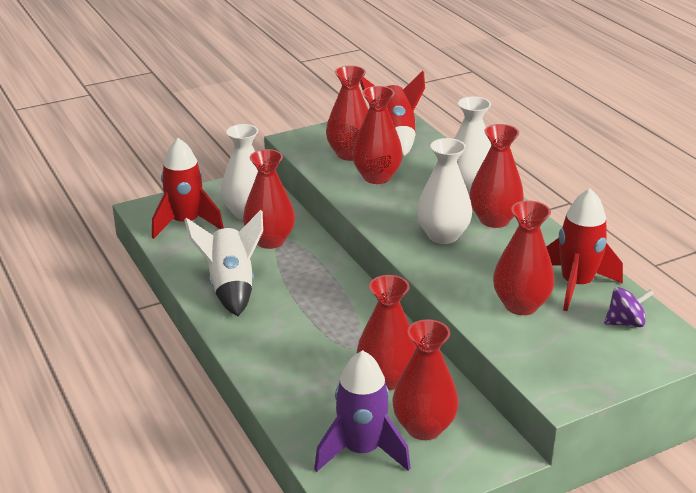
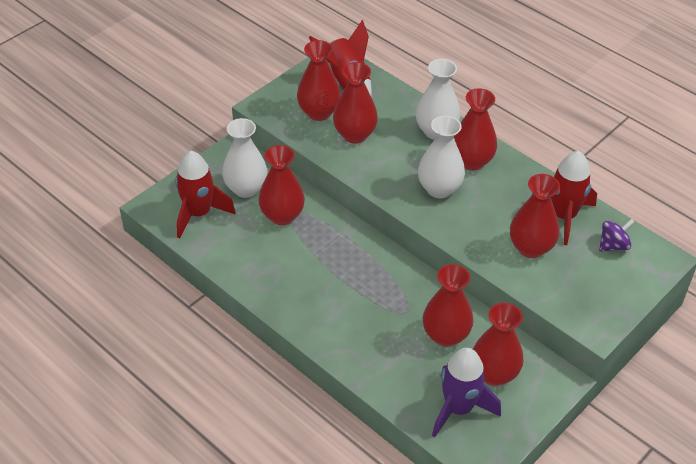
camera: 20 degrees left, 15 degrees up
(231, 287) = (276, 275): white rocket -> none

